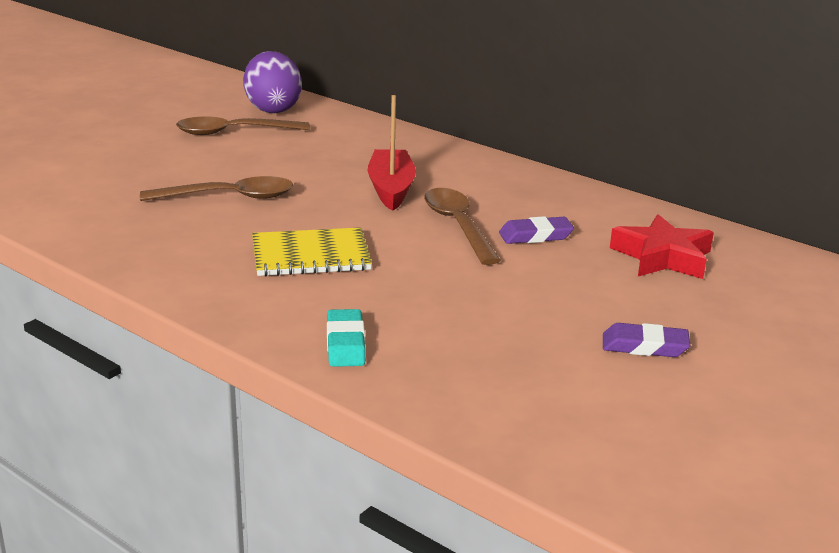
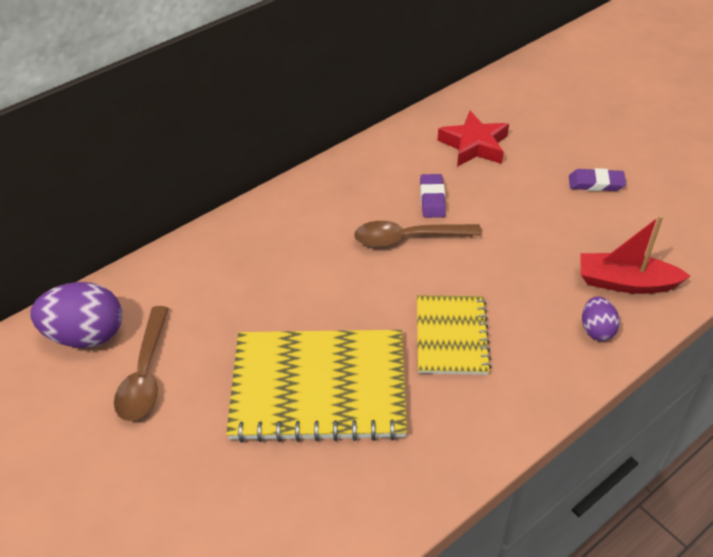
camera: 75 degrees left, 20 degrees up
(228, 197) = (318, 387): brown spoon -> yellow notebook
(345, 343) = (596, 330): turquoise eraser -> purple egg
(391, 189) = (326, 268): red boat -> red boat (625, 282)
(644, 346) = (596, 183): purple eraser -> purple eraser turned 75 degrees clockwise

